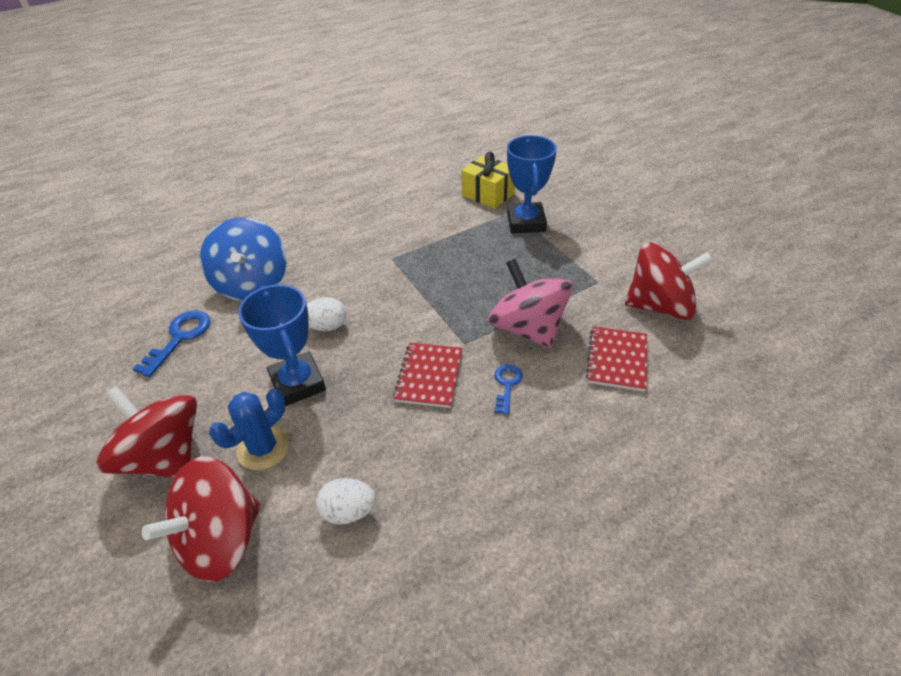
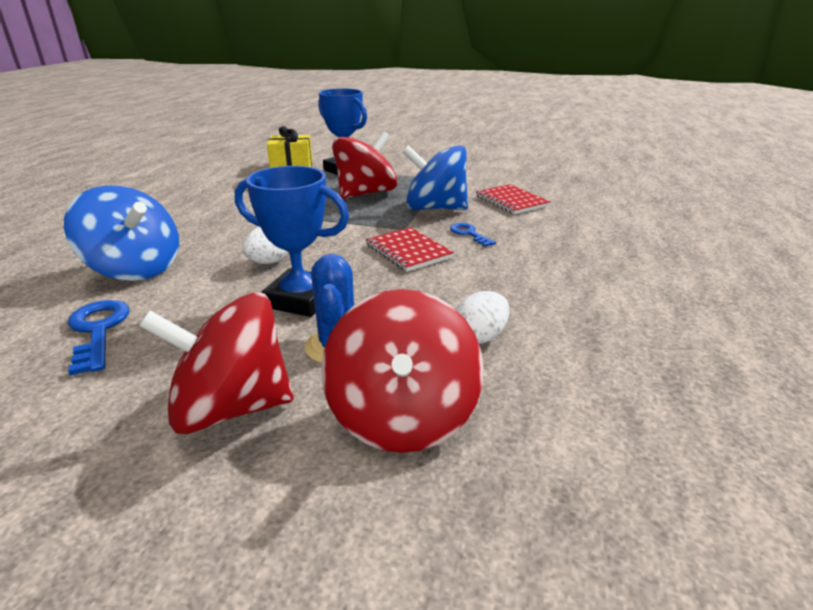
camera: 45 degrees left, 15 degrees down
(527, 328) = (435, 208): pink spinning top -> blue spinning top
(659, 306) = (493, 176): red spinning top -> red spinning top (365, 193)

